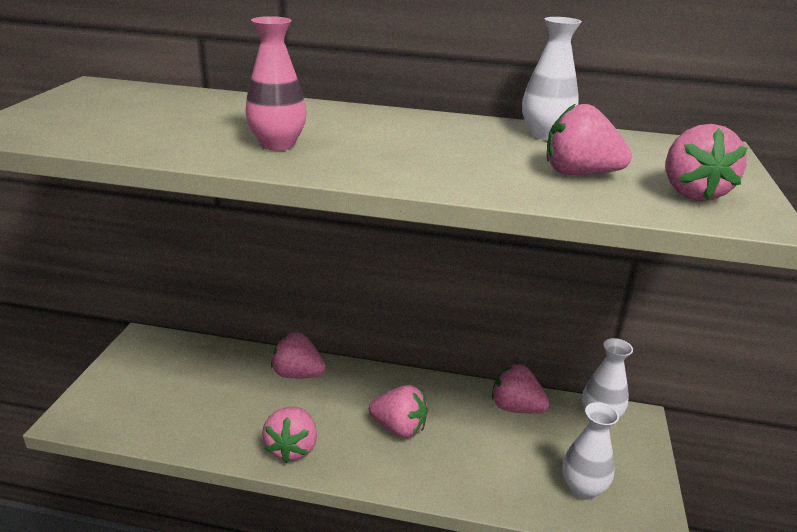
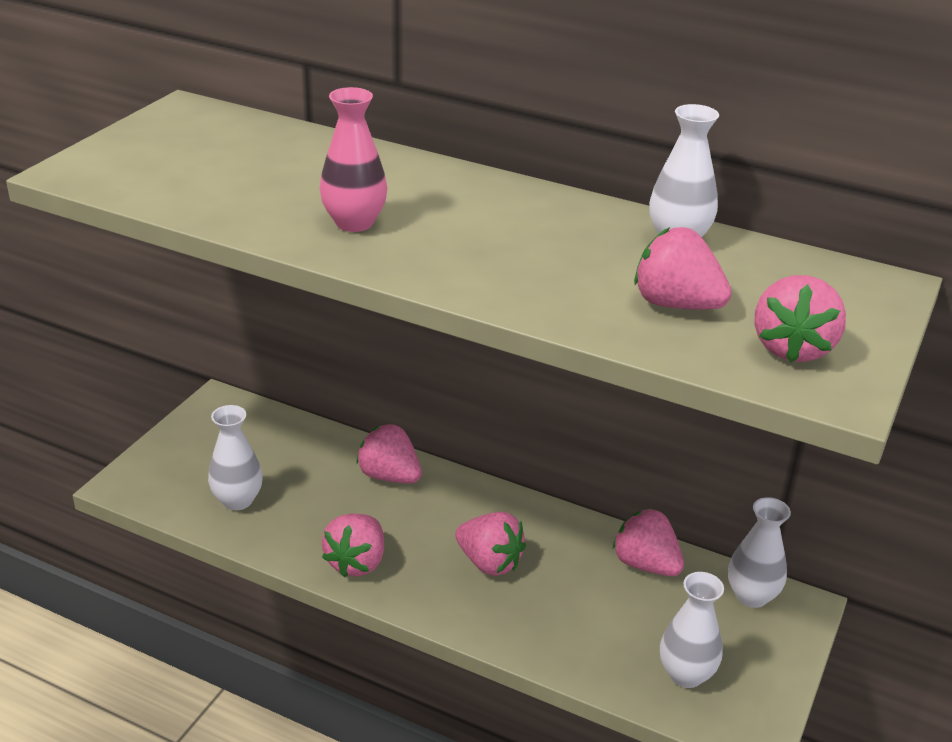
camera: 15 degrees right, 5 degrees up
(176, 414) = (237, 500): none -> white vase

